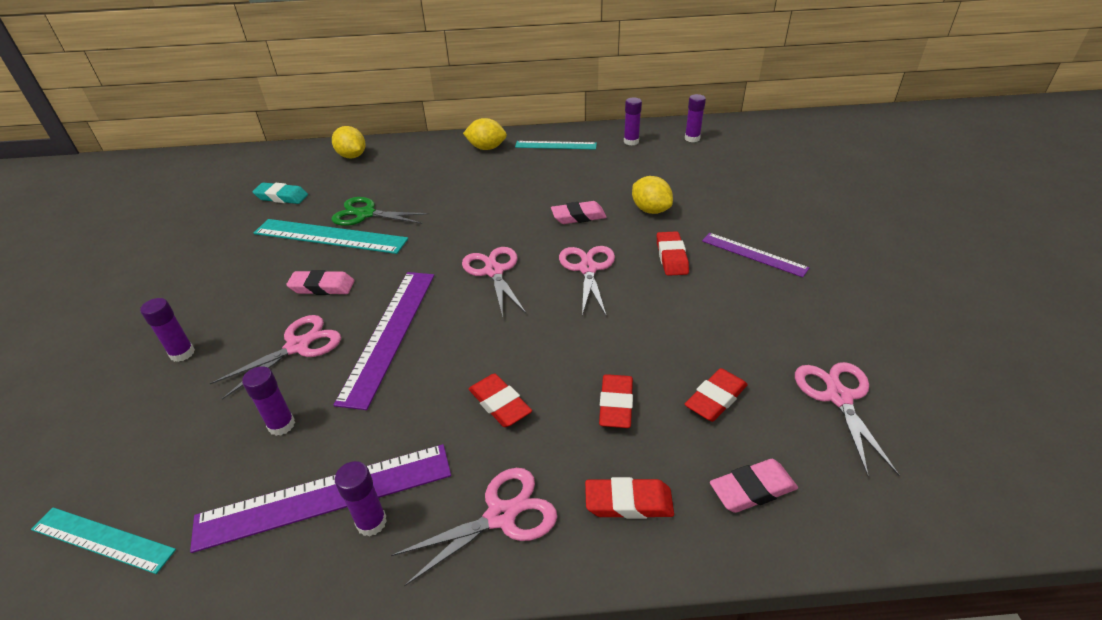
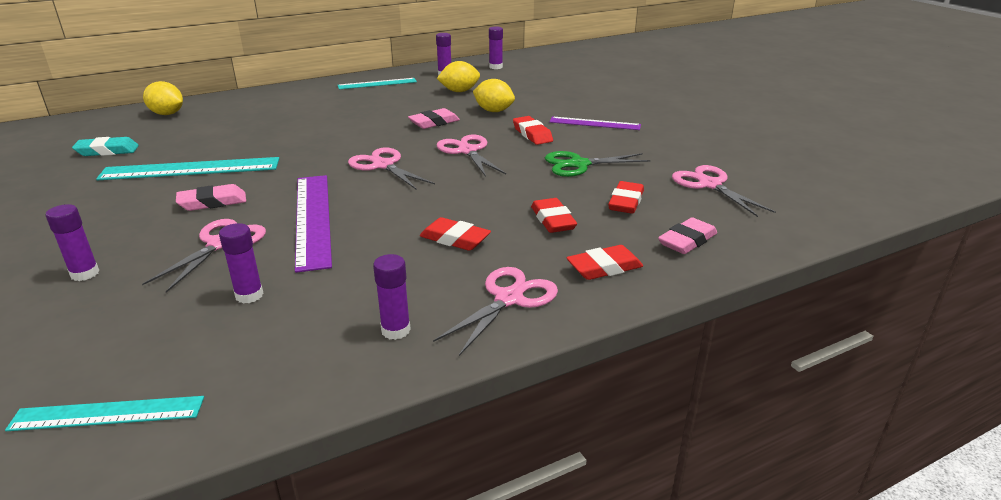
camera: 25 degrees left, 10 degrees down
(325, 495) = (336, 326): purple ruler -> none
(365, 214) = (218, 149): green scissors -> green scissors (579, 164)
(486, 148) = (310, 93): yellow lemon -> yellow lemon (459, 91)

